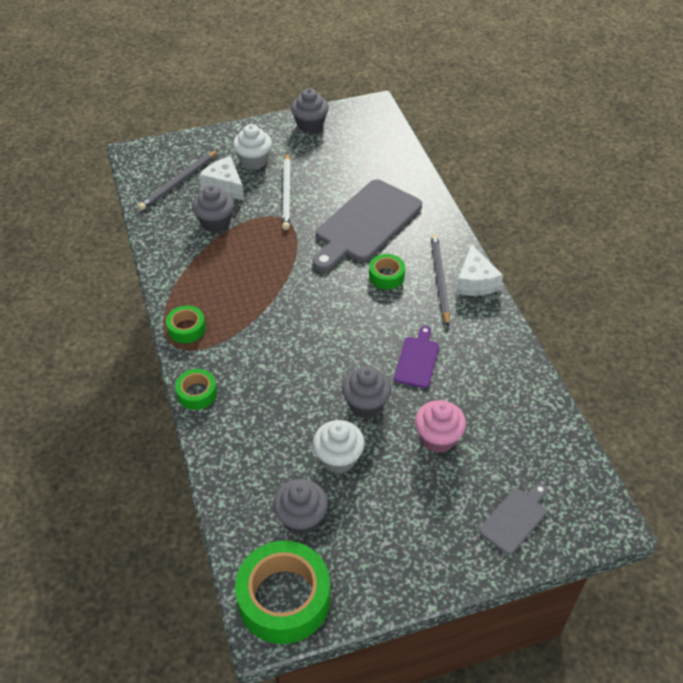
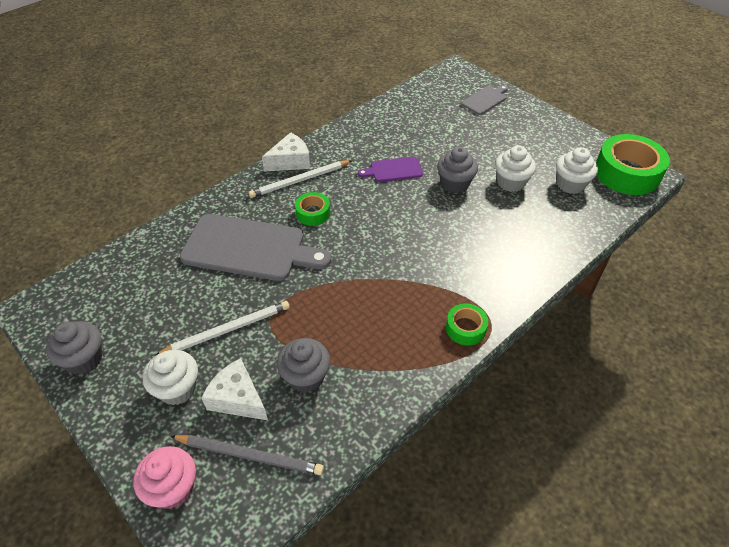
camera: 115 degrees left, 0 degrees up
(197, 393) = (525, 286): green tape -> none
(224, 186) = (237, 398): white cheese -> white cheese turned 105 degrees clockwise
(301, 518) = (570, 184): grey cupcake -> white cupcake
(438, 438) = (454, 142): pink cupcake -> pink cupcake (173, 488)
(439, 280) = (300, 181): grey pencil -> white pencil
(514, 519) = (485, 100): grey cutting board -> grey cutting board turned 120 degrees clockwise

